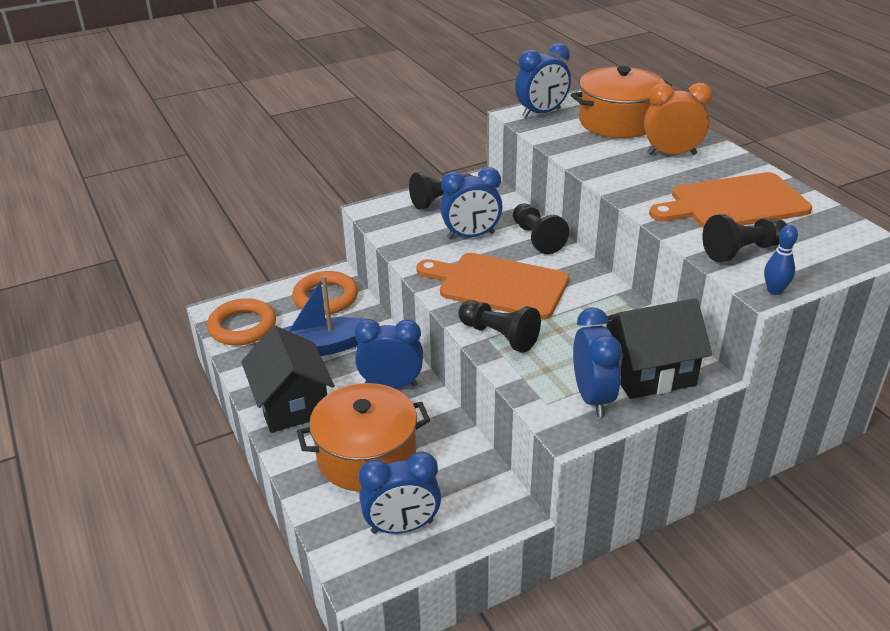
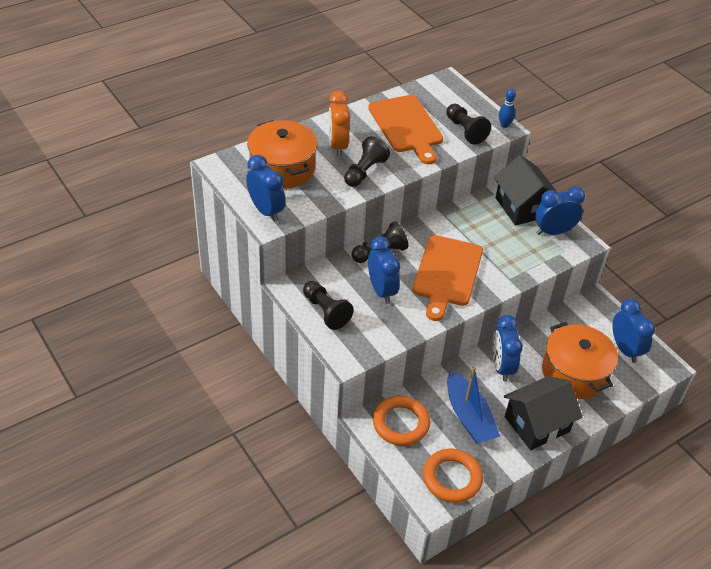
camera: 100 degrees left, 10 degrees up
(499, 336) = (505, 272): black pawn -> black pawn (364, 172)

